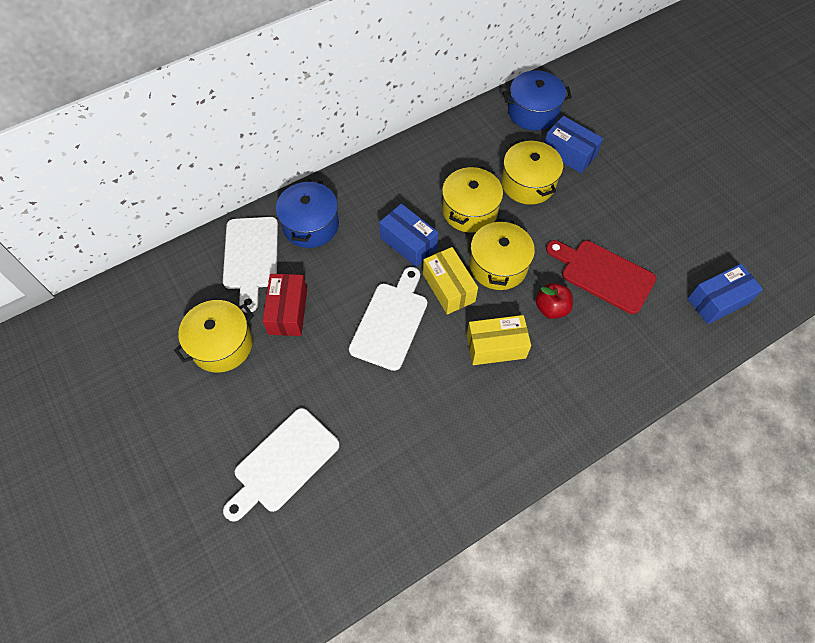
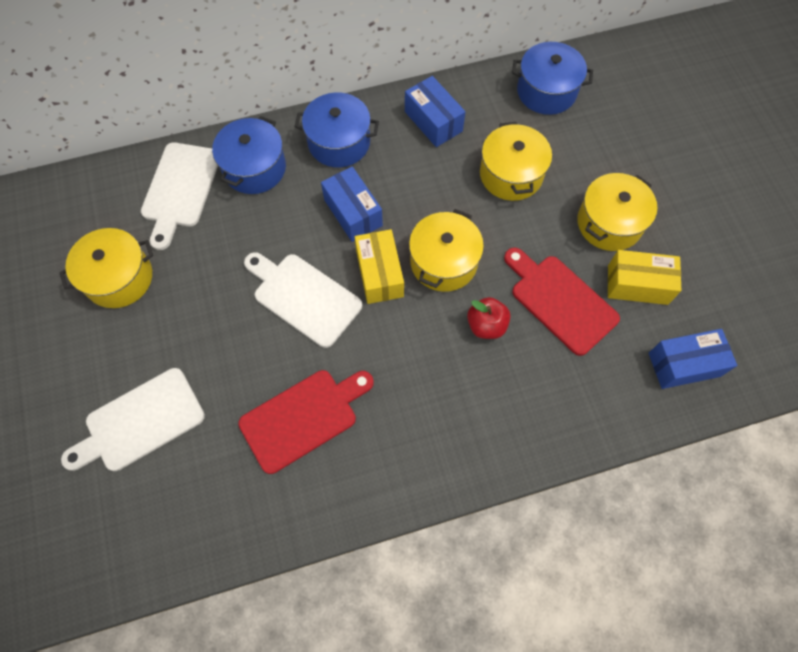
camera: 15 degrees right, 5 degrees up
(288, 311) = (198, 259): red box -> none
(376, 188) = (339, 142): none -> blue pot
(391, 322) = (304, 297): white cutting board -> white cutting board turned 90 degrees counterclockwise
(426, 422) = (303, 418): none -> red cutting board
(470, 210) = (434, 191): yellow pot -> yellow pot (609, 223)
(496, 346) = (409, 353): yellow box -> yellow box (637, 284)
(569, 153) = (571, 149): blue box -> blue box (433, 121)

